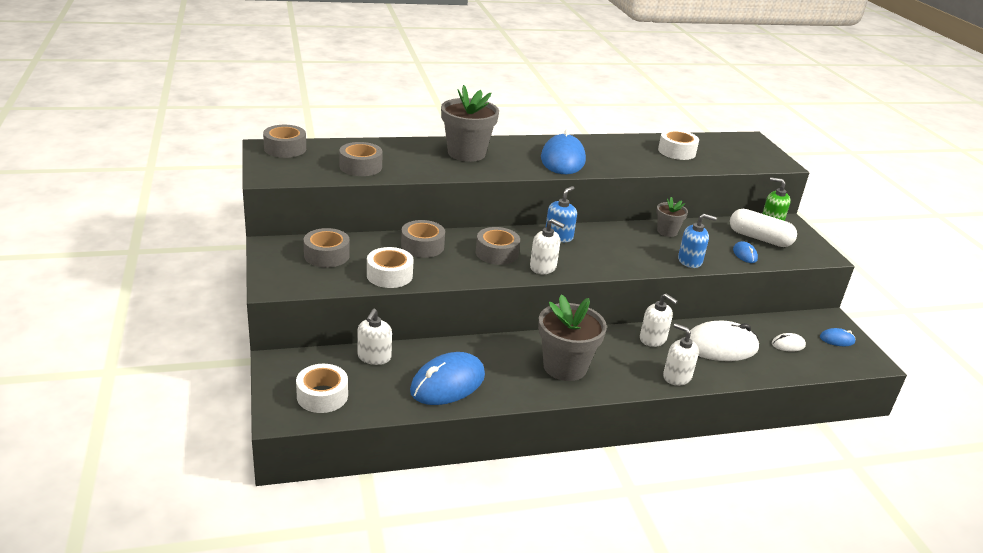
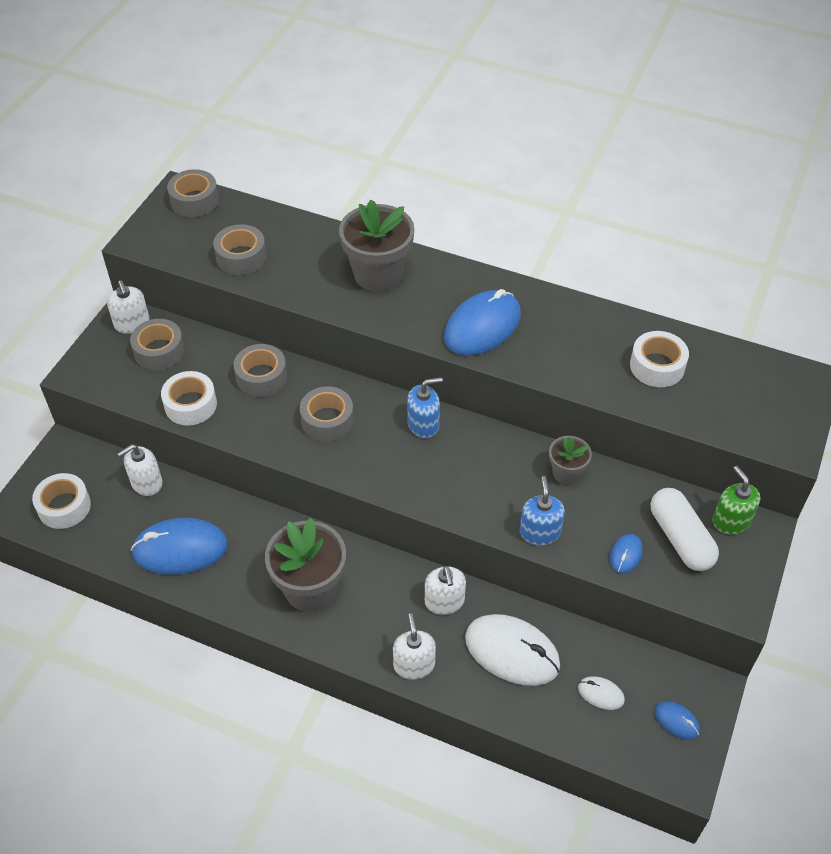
camera: 40 degrees right, 20 degrees up
(543, 267) = (355, 463): white soap dispenser -> white soap dispenser (132, 324)
(690, 261) = (539, 532): blue soap dispenser -> blue soap dispenser turned 135 degrees counterclockwise

